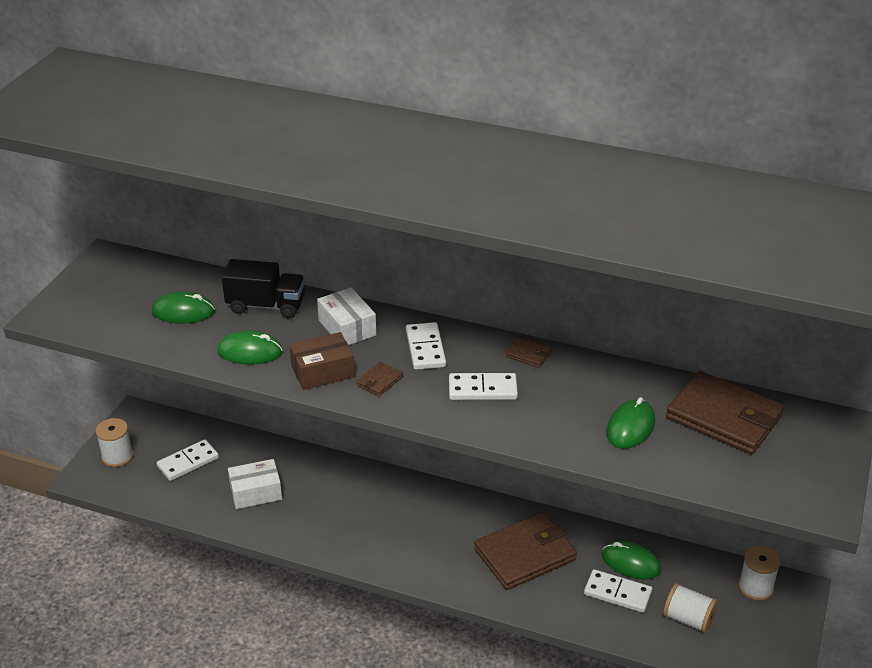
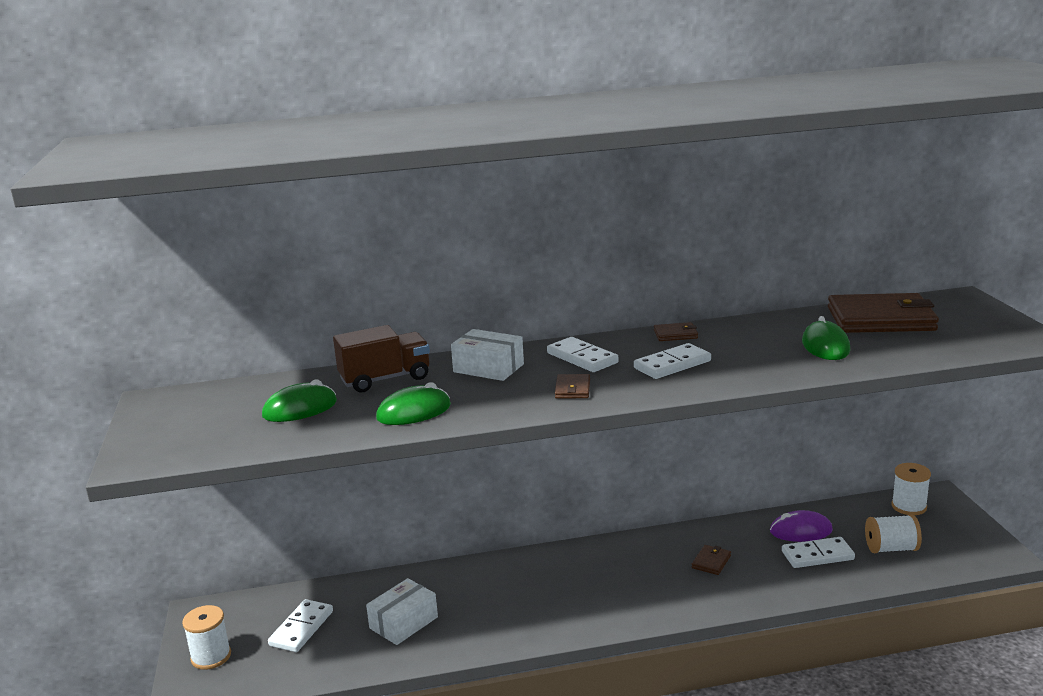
camera: 30 degrees left, 15 degrees down
(266, 306) = (385, 379): black truck -> brown truck
(322, 371) = (508, 401): brown box -> none
(525, 554) = (711, 562): brown wallet -> brown wallet, size x0.42
(630, 563) = (801, 531): green mouse -> purple mouse

